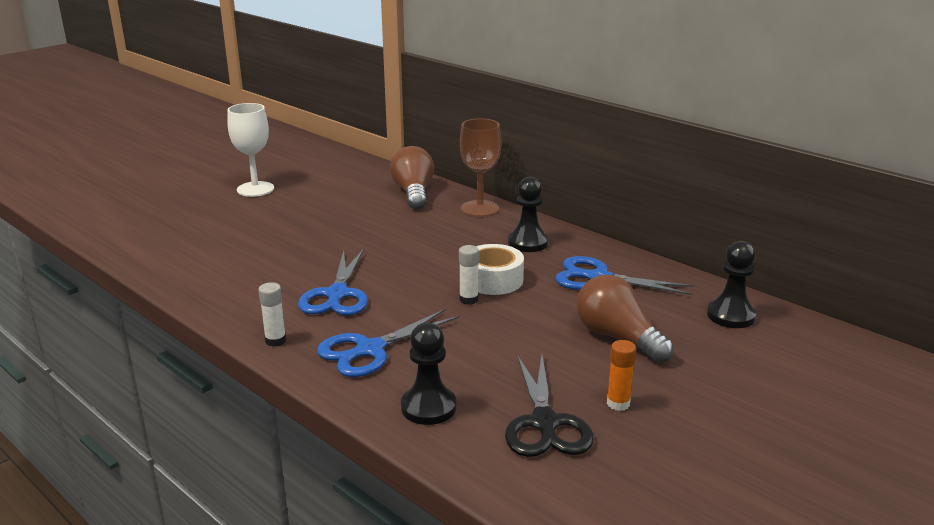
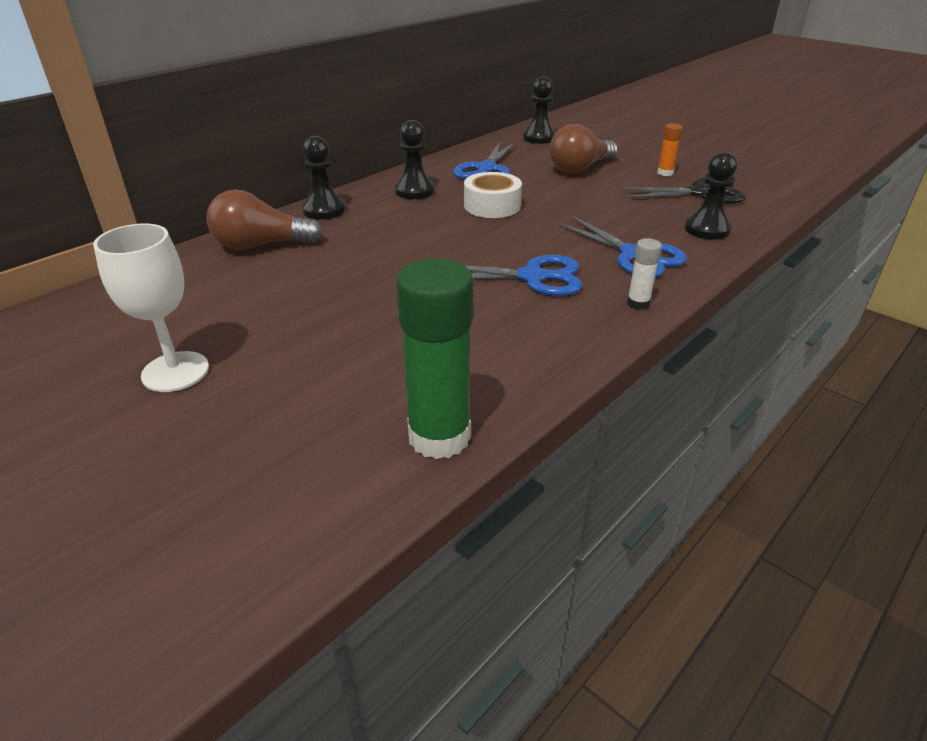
camera: 90 degrees left, 10 degrees up
(152, 259) = (439, 437): none -> green glue stick
(468, 299) = (531, 215): white glue stick -> none
(480, 208) = (324, 210): brown goblet -> black pawn

